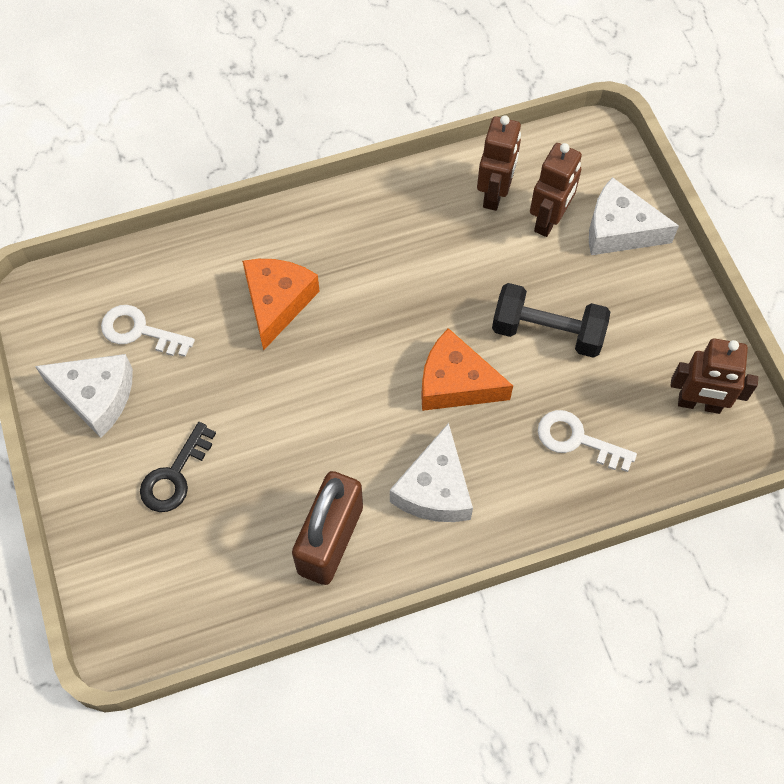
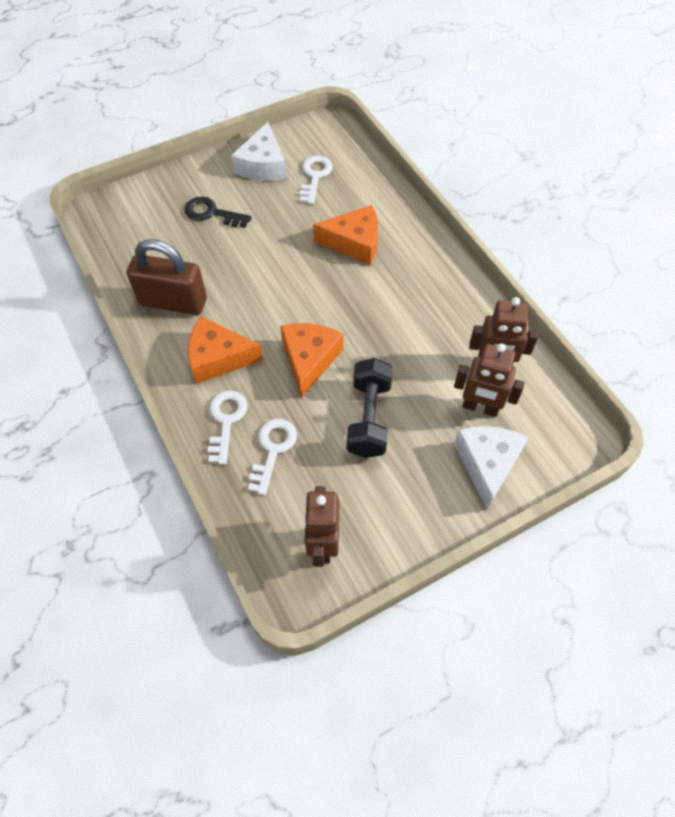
camera: 80 degrees right, 5 degrees down
(435, 489) = (218, 358): white cheese -> orange cheese
(530, 488) = (226, 421): none -> white key

